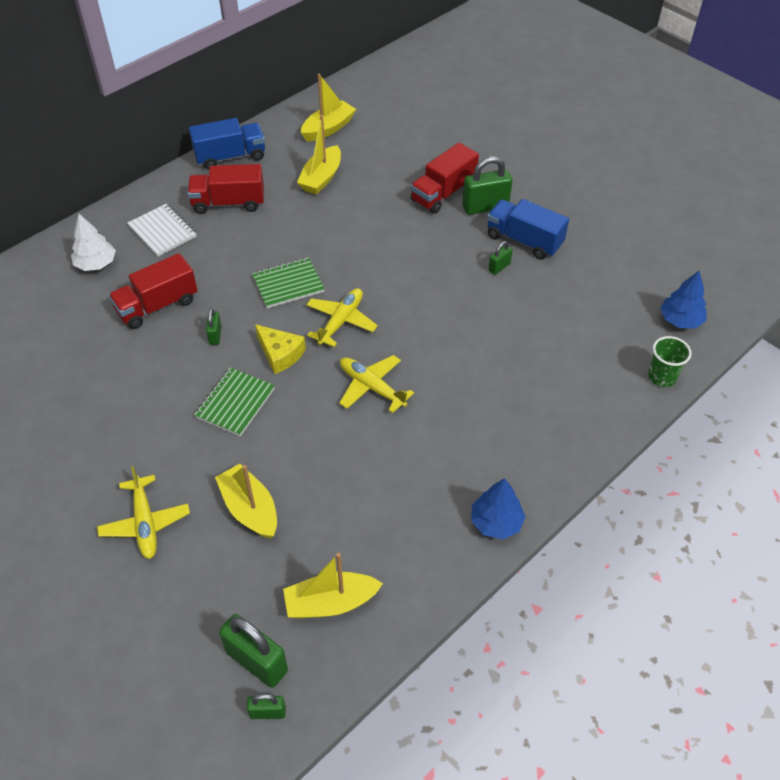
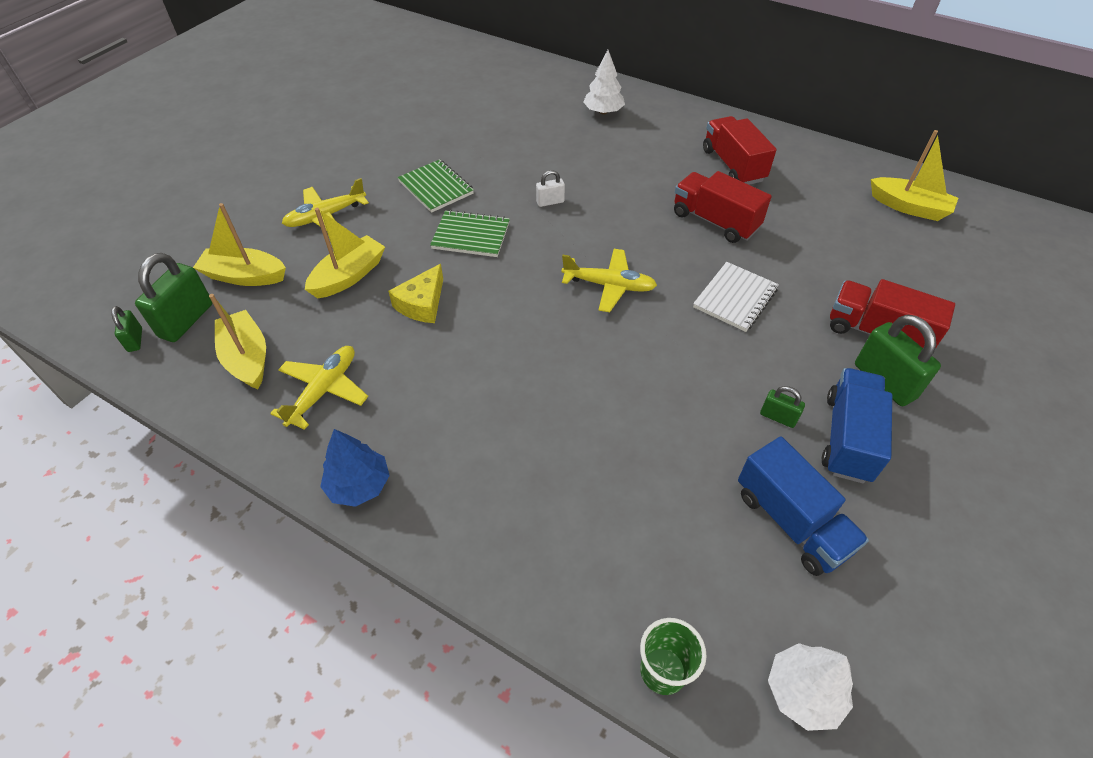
camera: 75 degrees right, 0 degrees up
(157, 306) = (570, 158): red truck -> red truck (715, 221)
(162, 231) = (666, 136): white notebook -> white notebook (735, 298)
(215, 335) = (550, 202): green padlock -> white padlock
(230, 157) = (801, 150): blue truck -> blue truck (791, 521)
(280, 354) = (544, 251): yellow cheese -> yellow cheese (422, 304)
(288, 284) = (642, 234): green notebook -> green notebook (436, 188)
(321, 178) = (821, 221): yellow boat -> yellow boat (245, 276)
(371, 387) = (525, 331): yellow plane -> yellow plane (324, 390)
(680, 320) = (803, 691): blue tree -> white tree

